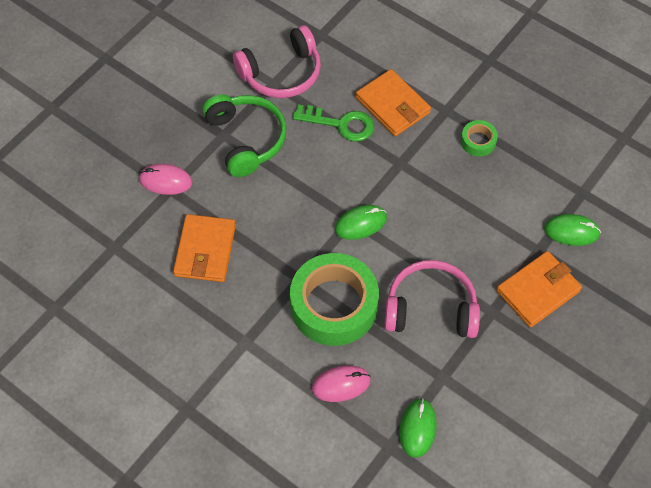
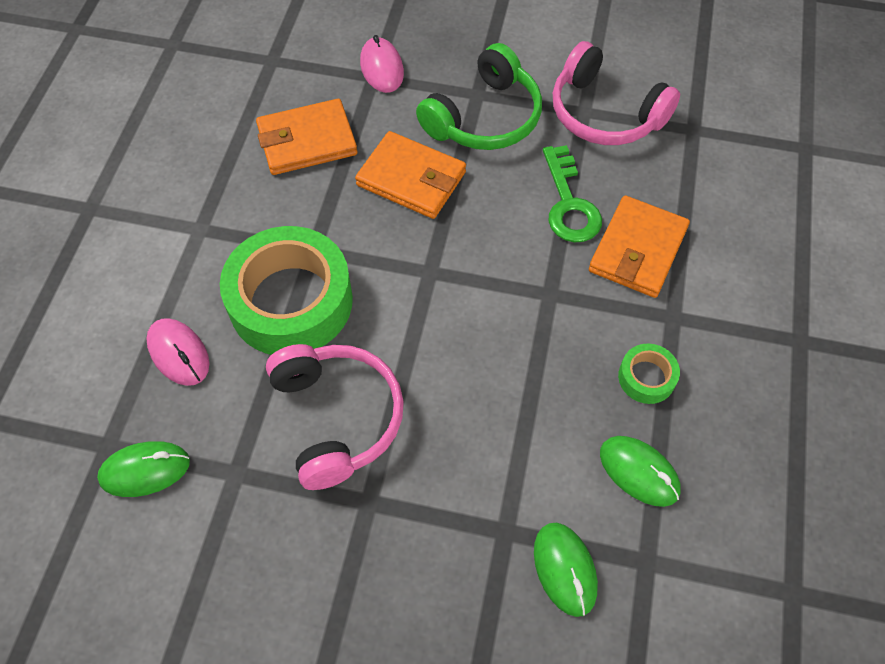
camera: 65 degrees right, 0 degrees up
(361, 224) = (428, 284): green mouse -> green mouse (639, 472)
(538, 291) = (433, 555): orange wallet -> orange wallet (411, 179)

